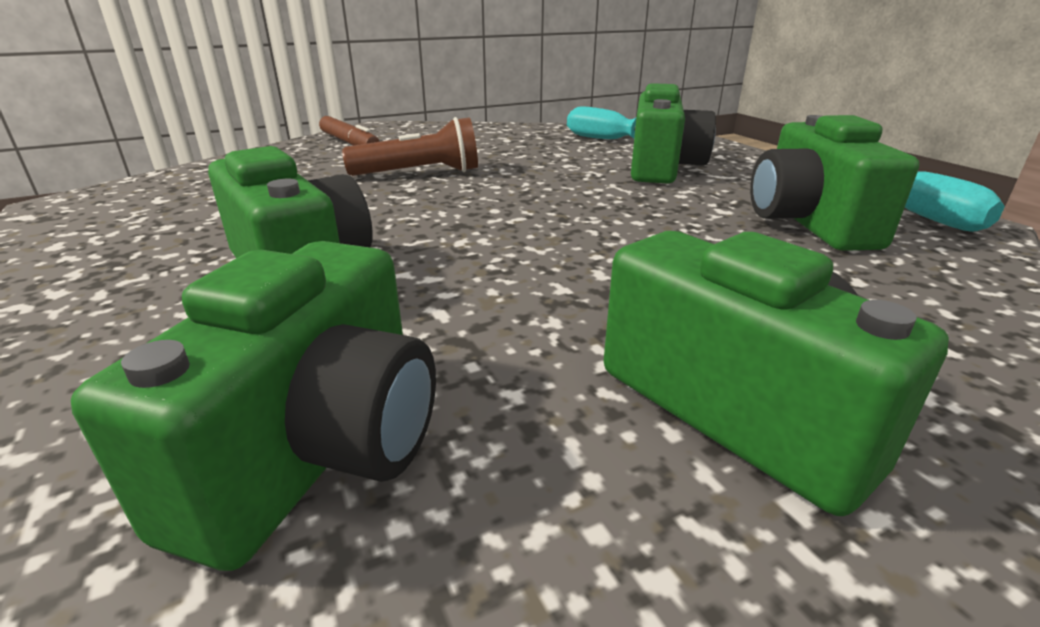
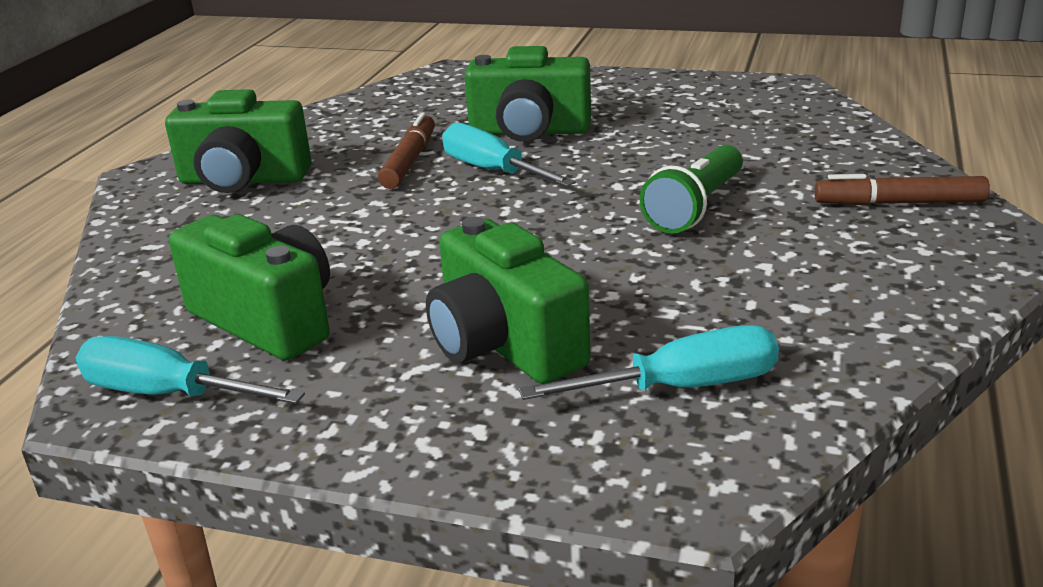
camera: 135 degrees right, 0 degrees up
(319, 450) = (375, 116): green camera -> none
(420, 173) = (695, 207): brown flashlight -> green flashlight
(445, 249) = (493, 171): none -> turquoise screwdriver
(480, 305) = (409, 161): none -> brown marker

